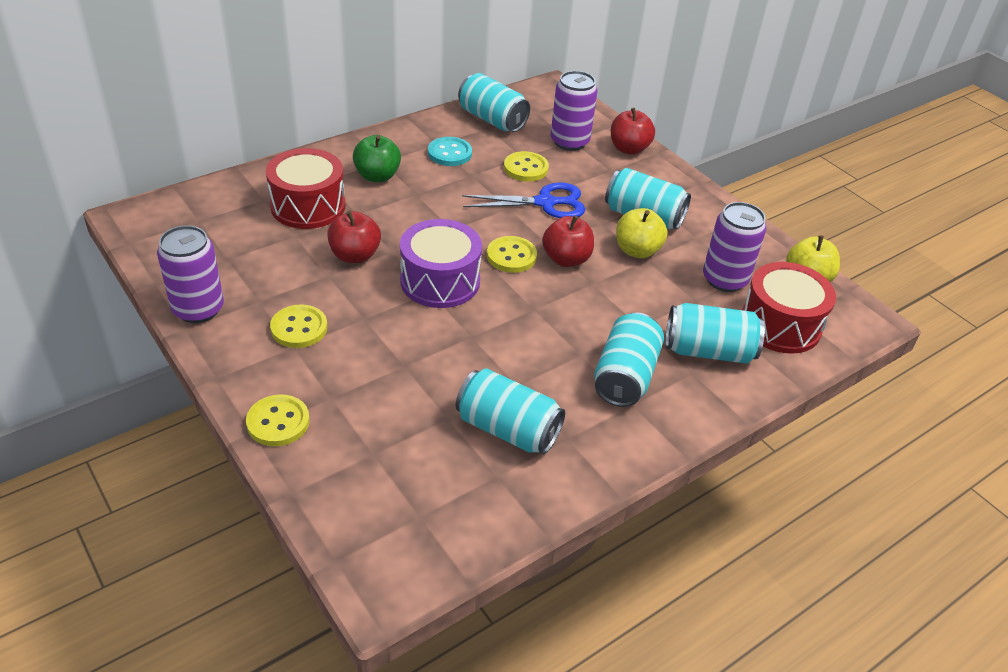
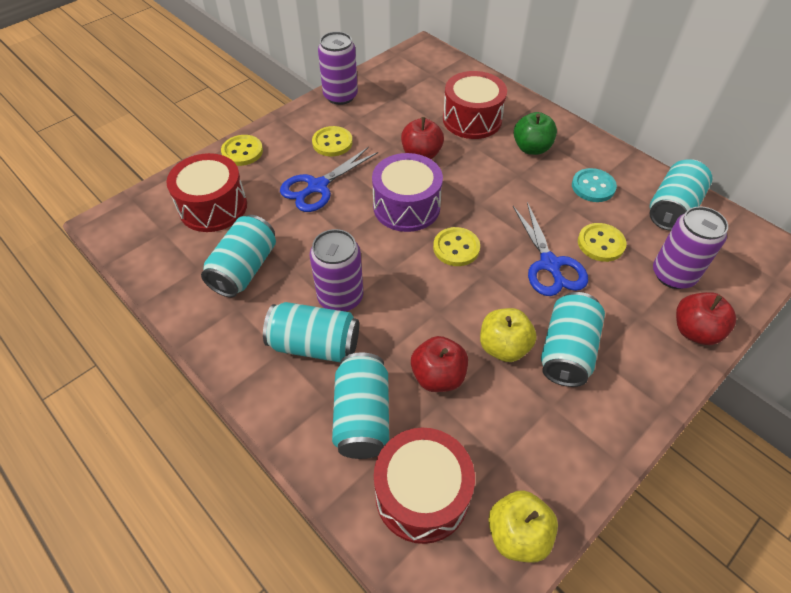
camera: 85 degrees right, 10 degrees up
(381, 351) = (317, 187): none -> blue scissors
(386, 458) = (213, 207): none -> red drum
(566, 259) = (466, 288): red apple -> red apple (438, 376)
(724, 279) = (484, 434): purple can -> purple can (340, 297)

